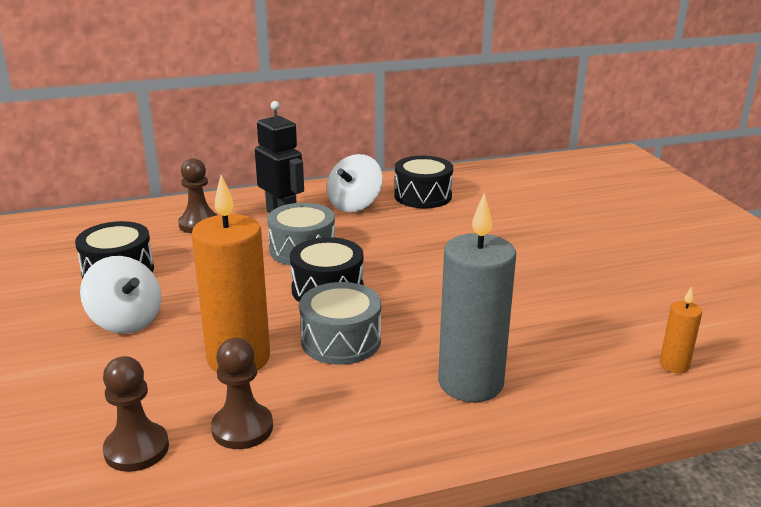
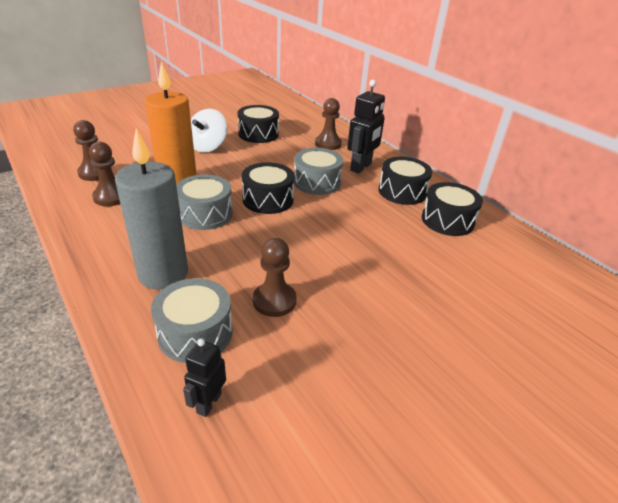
camera: 70 degrees right, 10 degrees up
(354, 205) = (402, 192): white spinning top -> black drum
(534, 312) = (274, 301): none -> brown pawn
(580, 366) = (195, 333): none -> grey drum
(674, 365) = (209, 403): orange candle -> black robot

